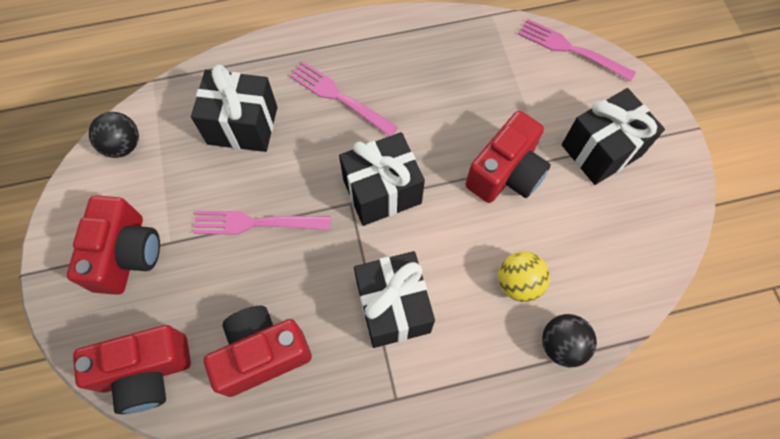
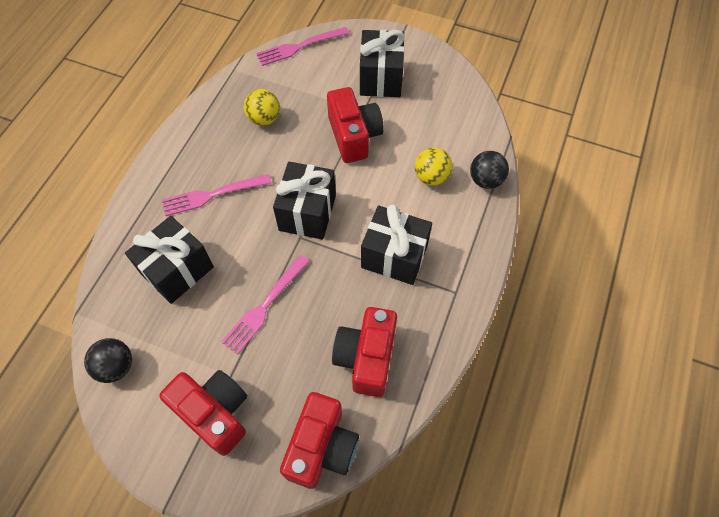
camera: 55 degrees left, 5 degrees down
(457, 79) = (264, 119): none -> yellow ball

